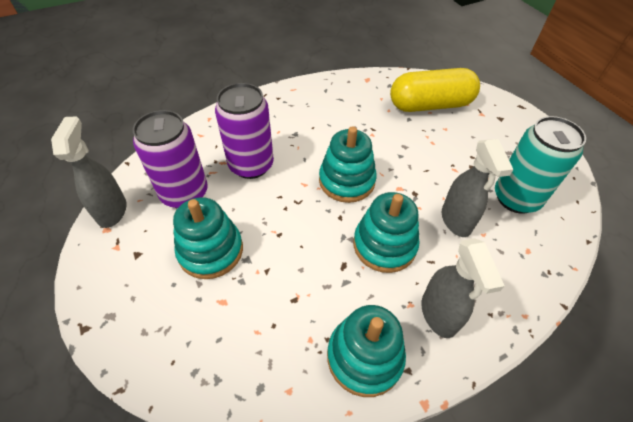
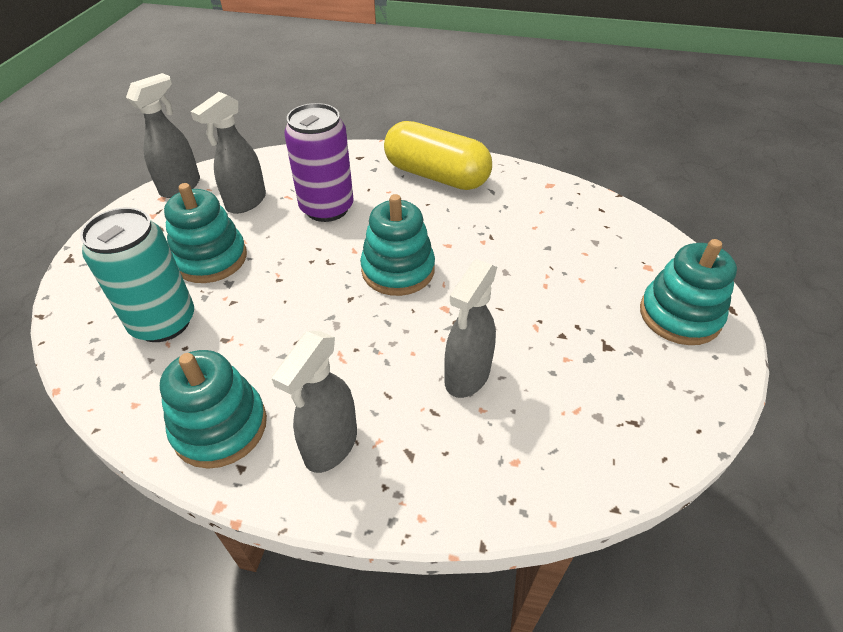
camera: 40 degrees right, 5 degrees down
(184, 193) = (246, 202): purple can -> grey spray bottle
(384, 245) = (360, 349): turquoise stacking toy -> turquoise stacking toy (679, 315)
(430, 105) = (594, 246): yellow capsule -> yellow capsule (436, 175)
(516, 198) = (575, 401): turquoise can -> turquoise can (163, 322)

